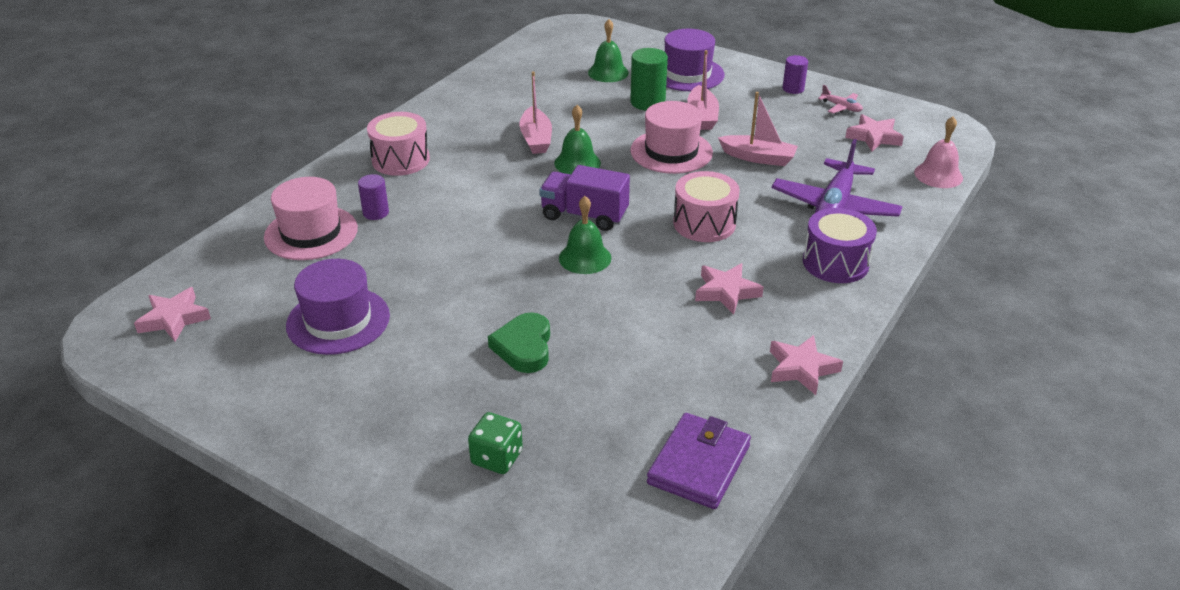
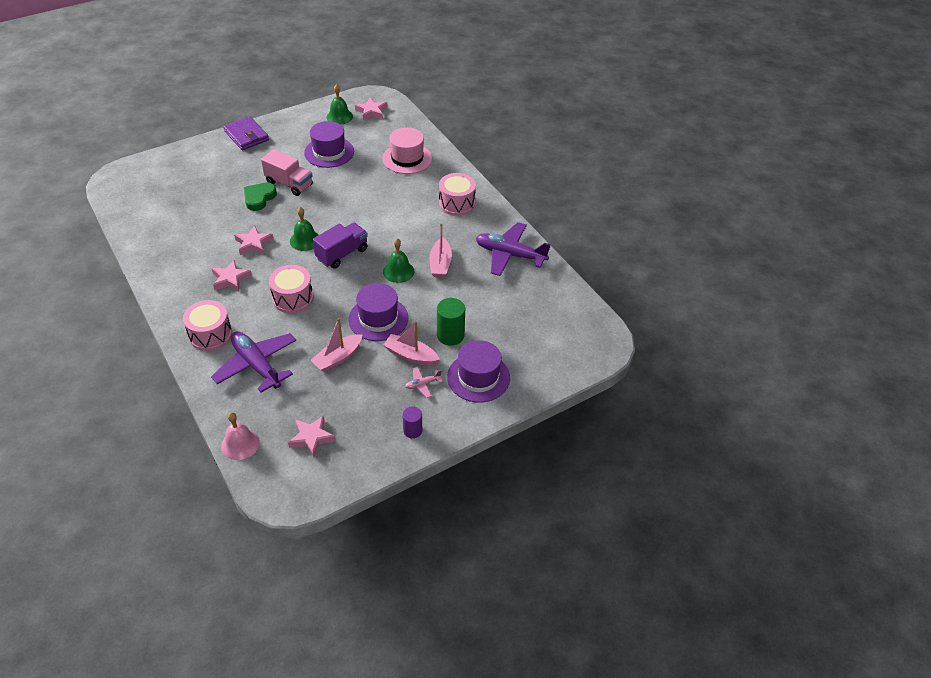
camera: 115 degrees right, 10 degrees up
(376, 213) = (408, 182): purple cylinder -> none
(460, 329) = (289, 184): none -> pink truck
(478, 100) = (510, 255): none -> purple plane
(497, 458) = (204, 171): green dice -> none
(524, 347) = (259, 198): green heart -> green heart turned 90 degrees counterclockwise
(536, 139) = (440, 264): pink boat -> pink boat turned 105 degrees counterclockwise
(608, 72) = (509, 333): green bell -> green bell (339, 116)
(671, 151) = (378, 318): pink hat -> purple hat
(698, 464) = (143, 221): purple wallet -> purple wallet (246, 136)
(801, 368) = (156, 278): pink star -> pink star (253, 244)
(835, 263) = (210, 335): purple drum -> pink drum
(841, 107) = (365, 444): pink plane -> pink plane (422, 384)

